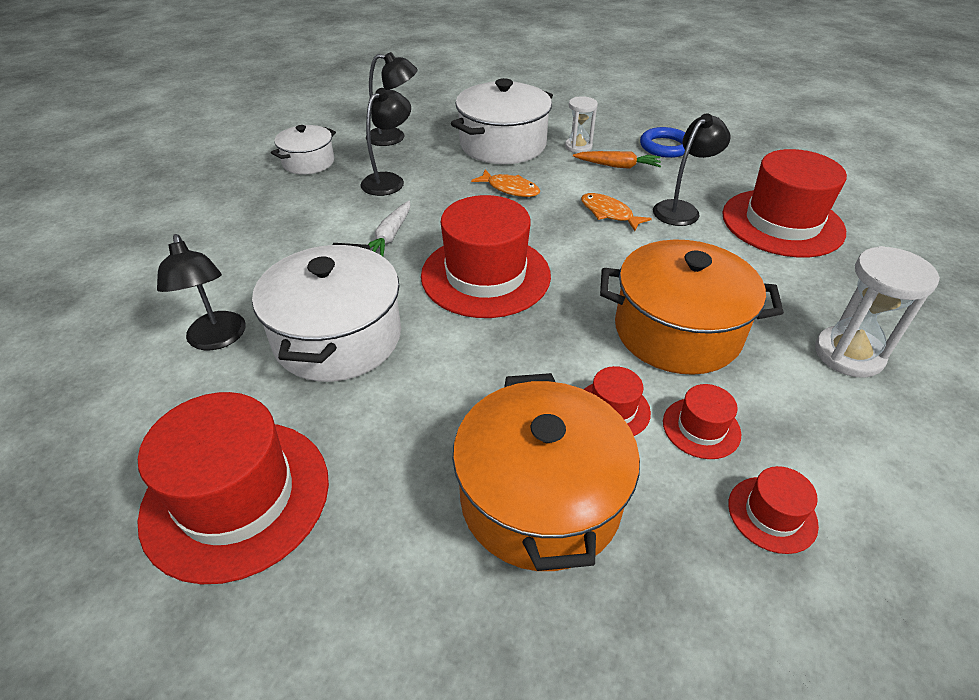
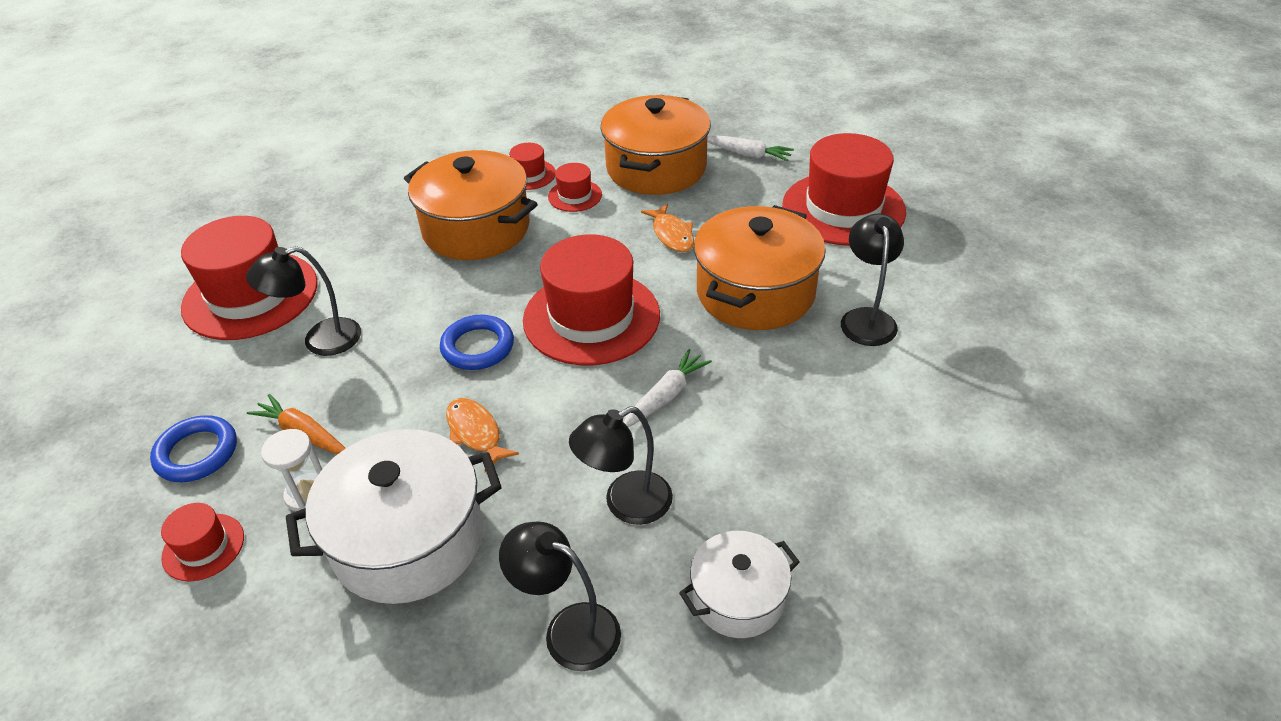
camera: 155 degrees left, 0 degrees up
(338, 337) = (755, 292): white pot -> orange pot
(409, 585) = (747, 154): none -> white carrot
(559, 233) = (478, 347): none -> blue ring
(609, 213) = (401, 357): orange fish -> orange fish (672, 235)
(772, 514) = (536, 136): red hat -> red hat (203, 547)
(848, 354) = (379, 186): white hourglass -> none

